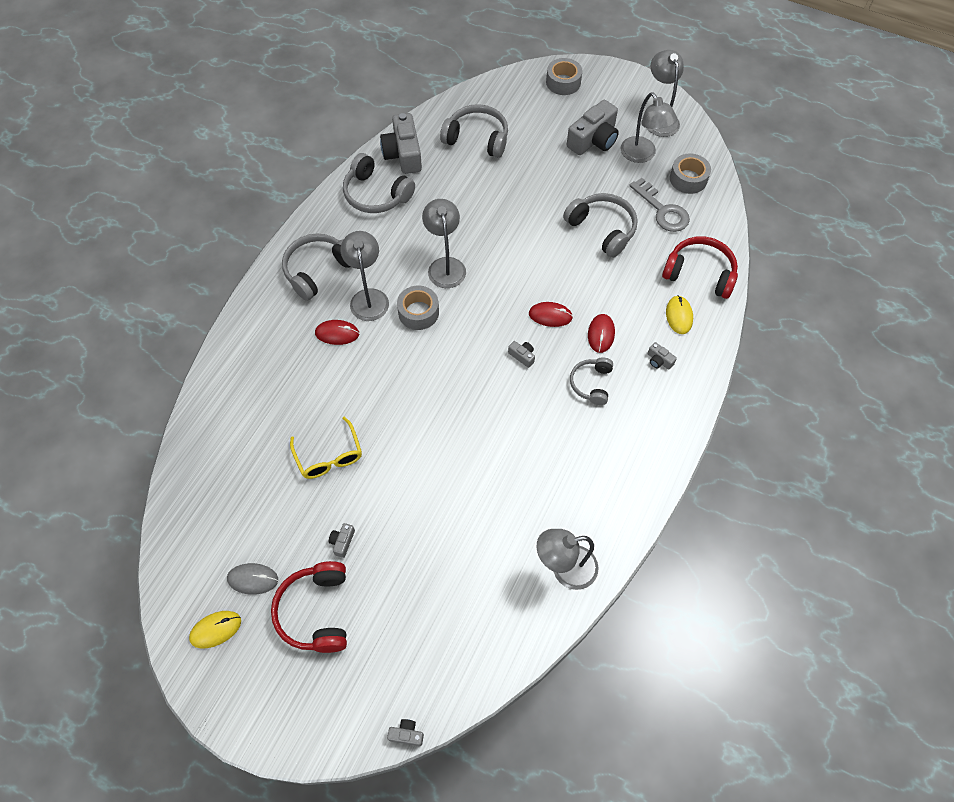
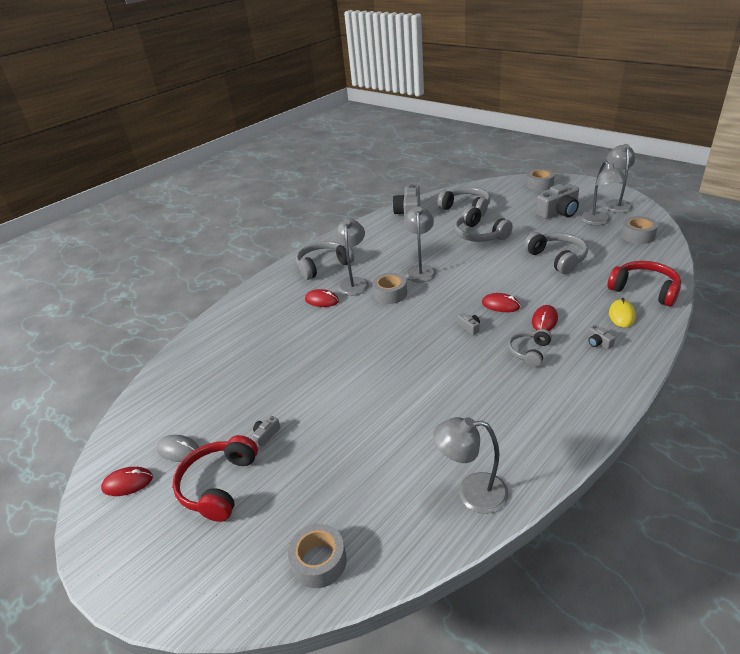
camera: 20 degrees right, 25 degrees down
(215, 629) = (127, 483): yellow mouse -> red mouse
(329, 456) = (282, 373): yellow glasses -> none
(376, 194) = (381, 231): grey headphones -> grey headphones (479, 235)
(406, 734) = (255, 618): grey camera -> none
(445, 669) = (319, 561): none -> grey tape
(662, 210) = (612, 251): grey key -> none

